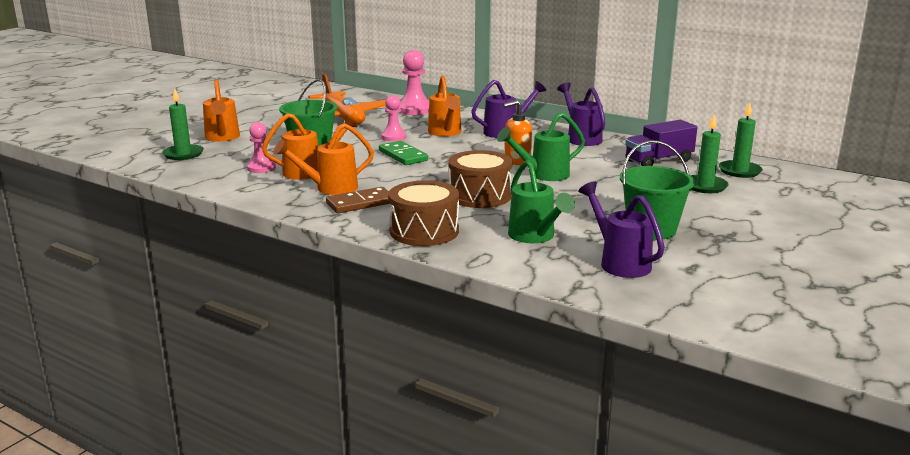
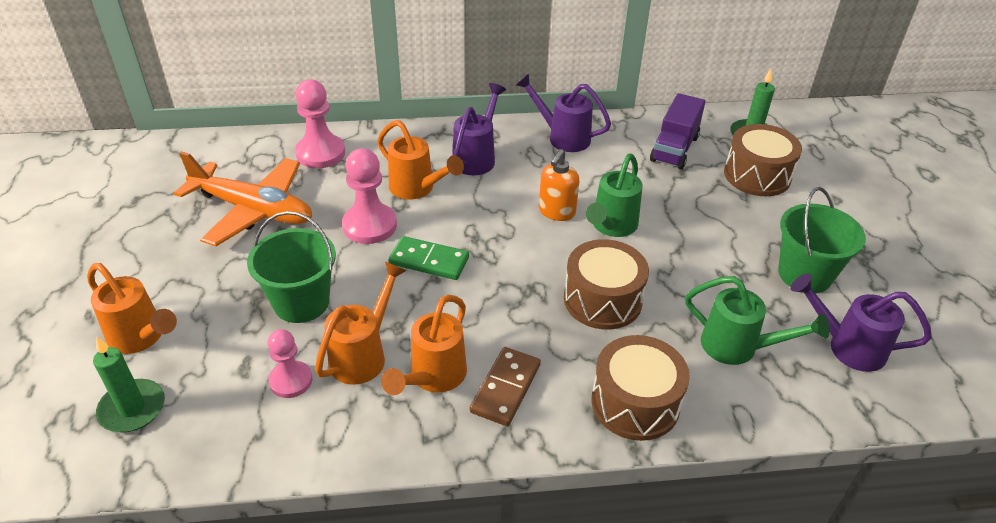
camera: 40 degrees left, 20 degrees up
(393, 137) = (370, 225): pink pawn -> pink pawn, size x1.54
(705, 186) = (757, 175): green candle -> brown drum

